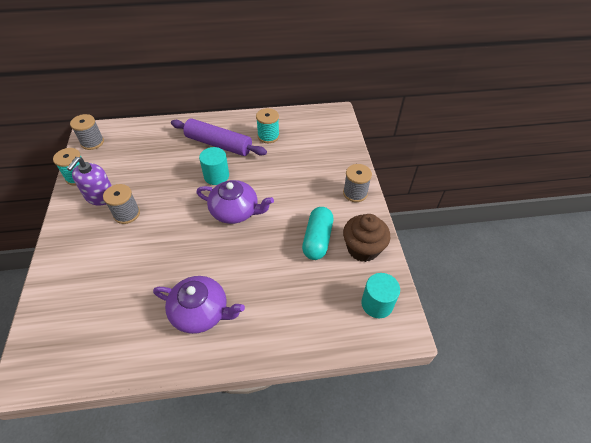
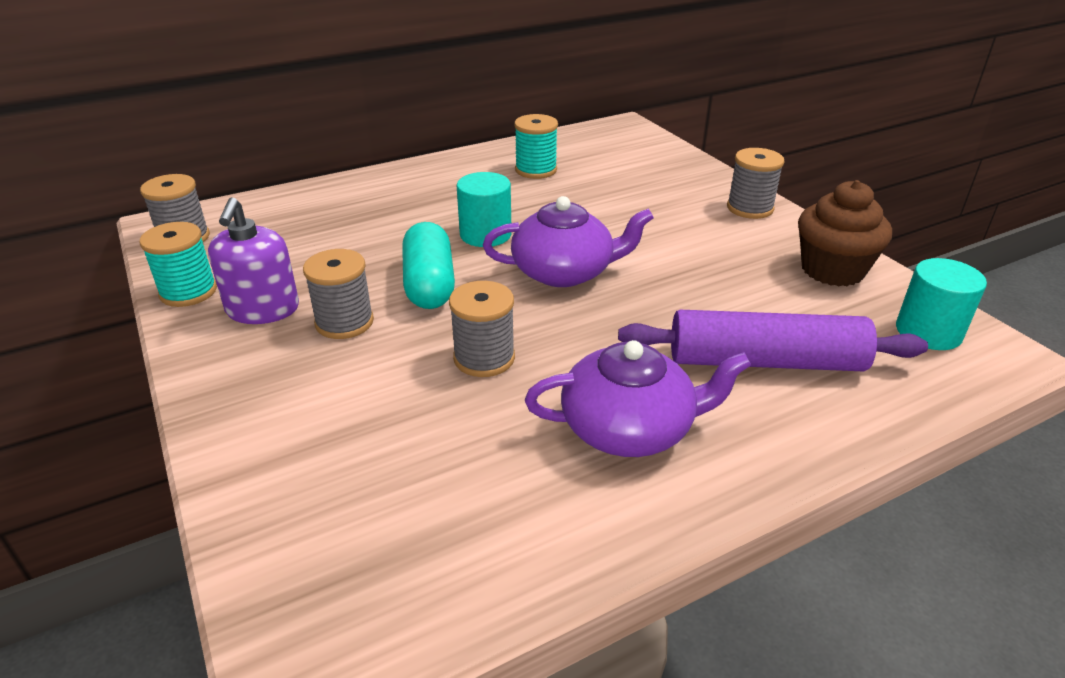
camera: 20 degrees left, 15 degrees down
(169, 253) = (484, 358): none -> grey spool
(218, 144) = (453, 195): purple rolling pin -> purple rolling pin (765, 362)
(317, 239) = (746, 276): turquoise capsule -> turquoise capsule (429, 284)

